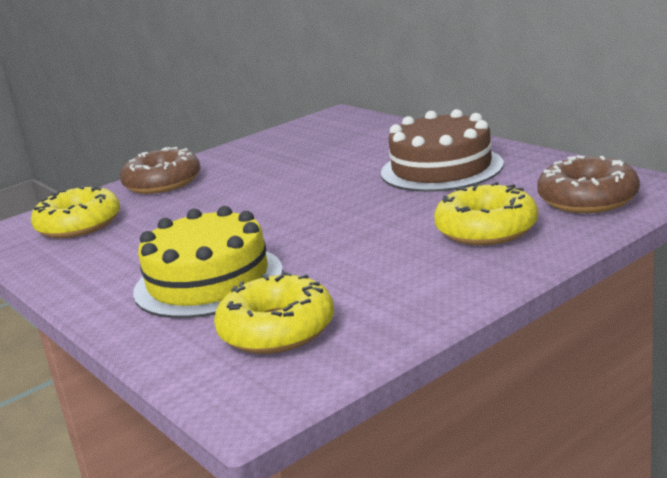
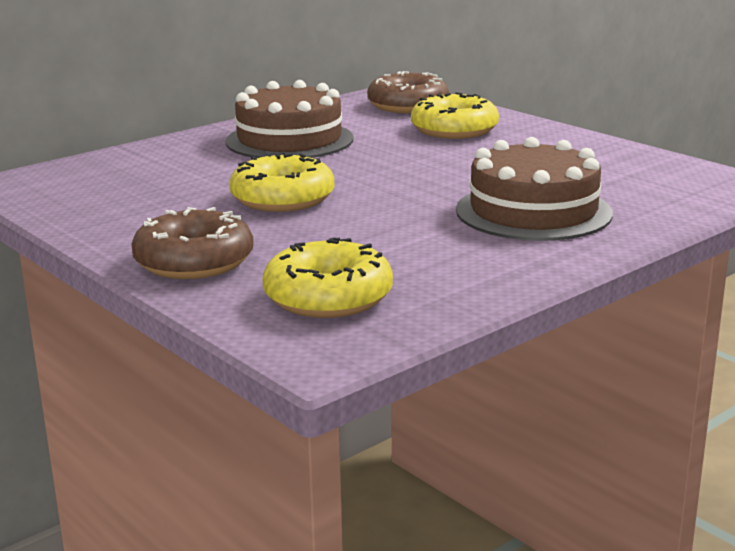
camera: 95 degrees left, 0 degrees up
(208, 281) = (533, 211): yellow cake -> brown cake
(277, 330) = (632, 183): yellow donut -> yellow donut (282, 199)

